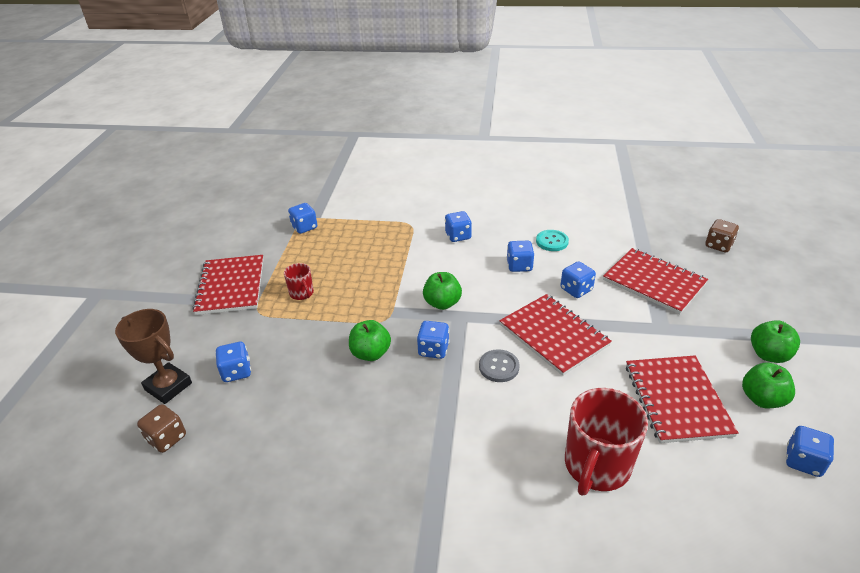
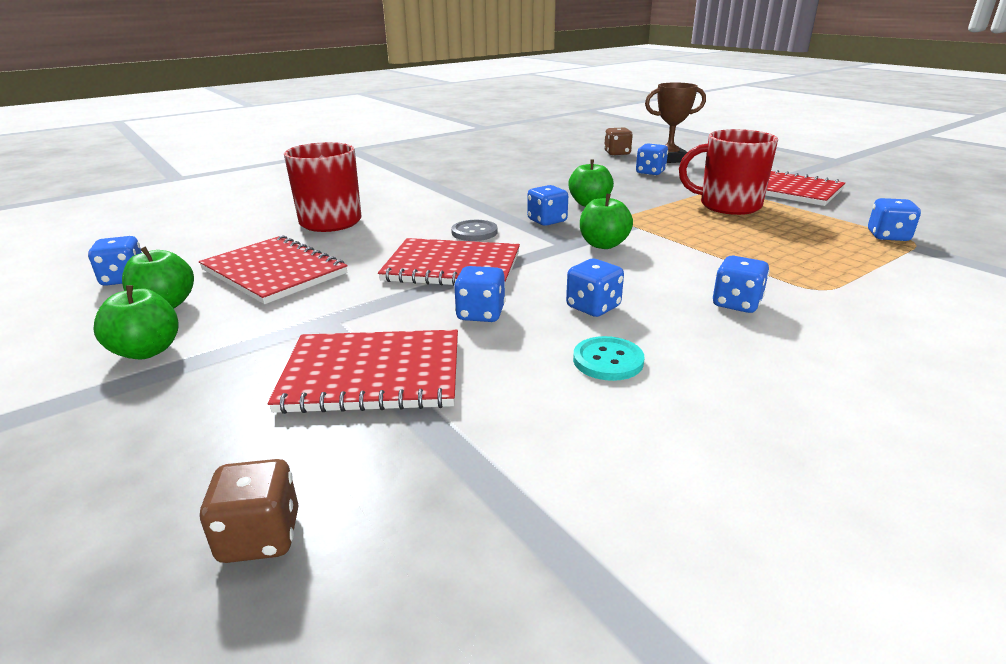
camera: 135 degrees right, 10 degrees down
(302, 293) = (728, 205): red mug -> red mug, size x2.00

